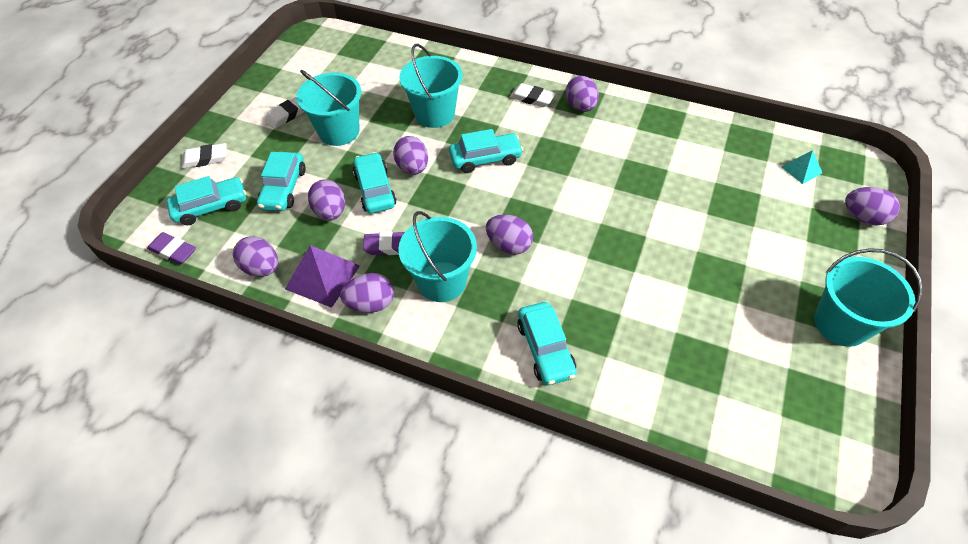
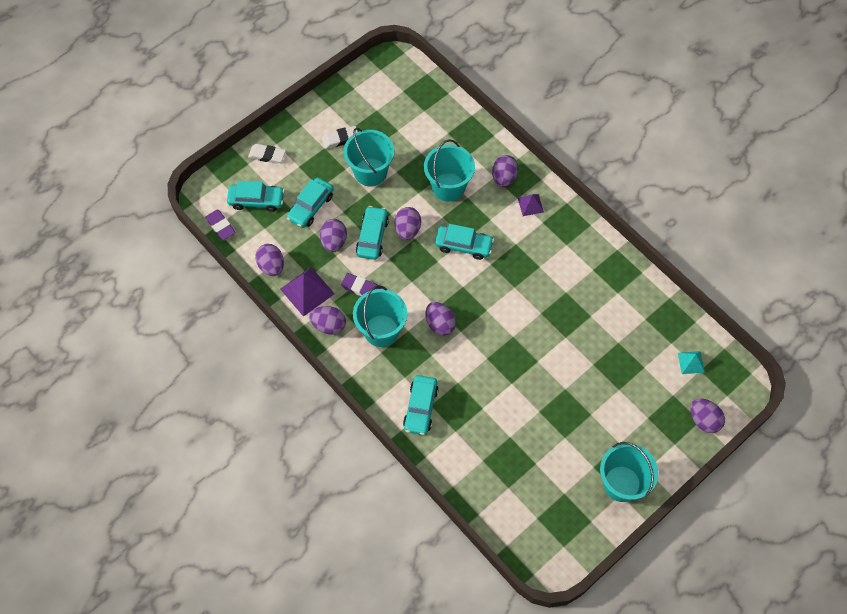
camera: 25 degrees right, 10 degrees up
(532, 98) = (530, 205): white eraser -> purple pyramid
(580, 106) = (563, 230): purple egg -> purple egg (504, 178)

